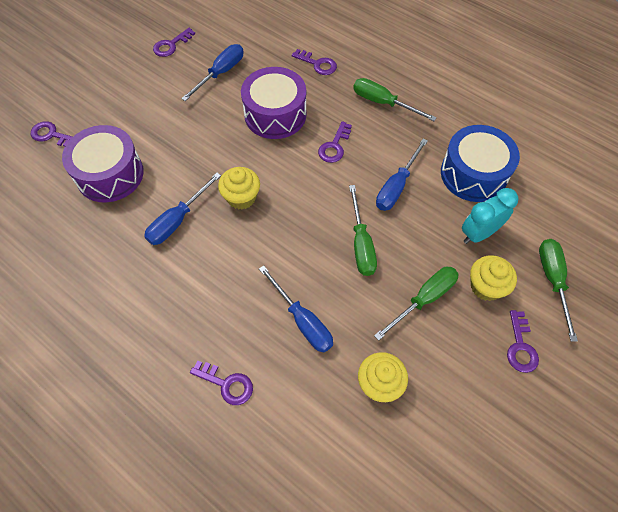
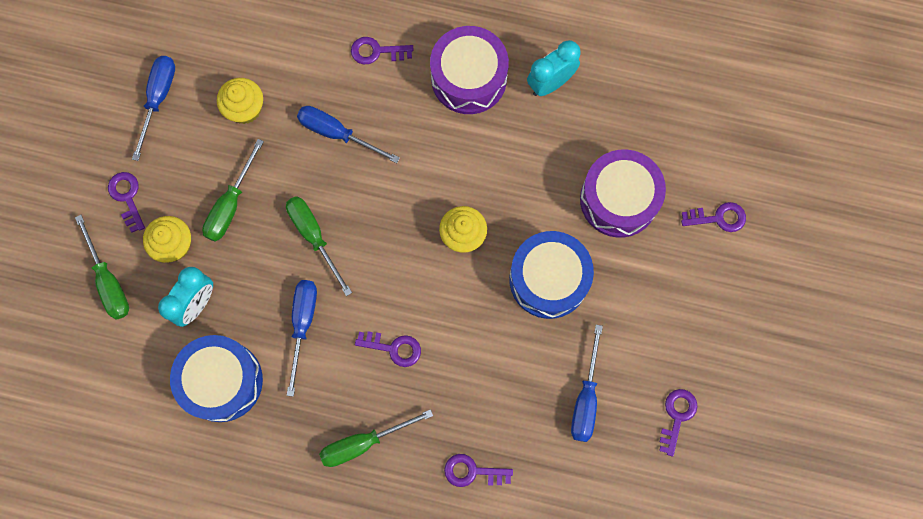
camera: 155 degrees right, 15 degrees up
(94, 283) = (550, 83): none -> turquoise clock
(177, 220) = (513, 180): blue screwdriver -> blue screwdriver (158, 99)
(198, 145) = (548, 279): none -> blue drum
(275, 114) = (484, 364): purple drum -> purple drum (469, 78)
(334, 146) = (394, 348): purple key -> purple key turned 105 degrees clockwise
(383, 103) = (363, 443): green screwdriver -> green screwdriver turned 150 degrees clockwise

